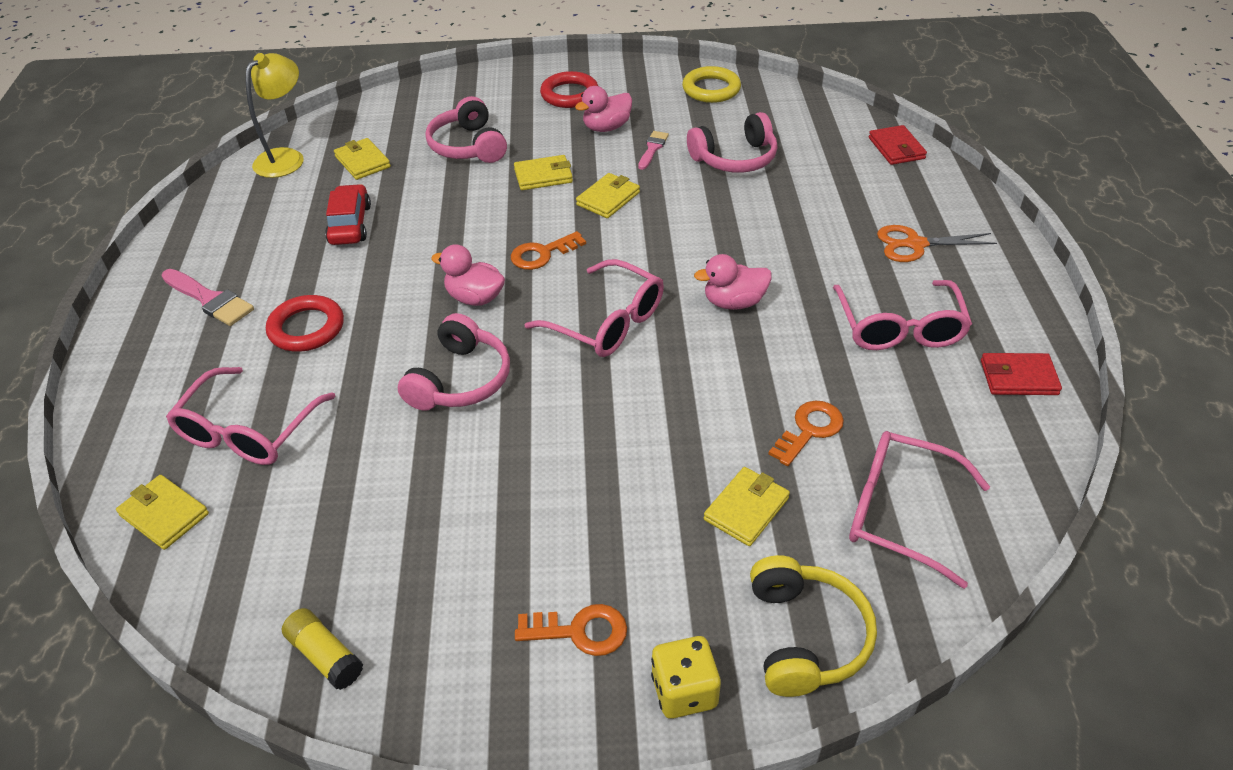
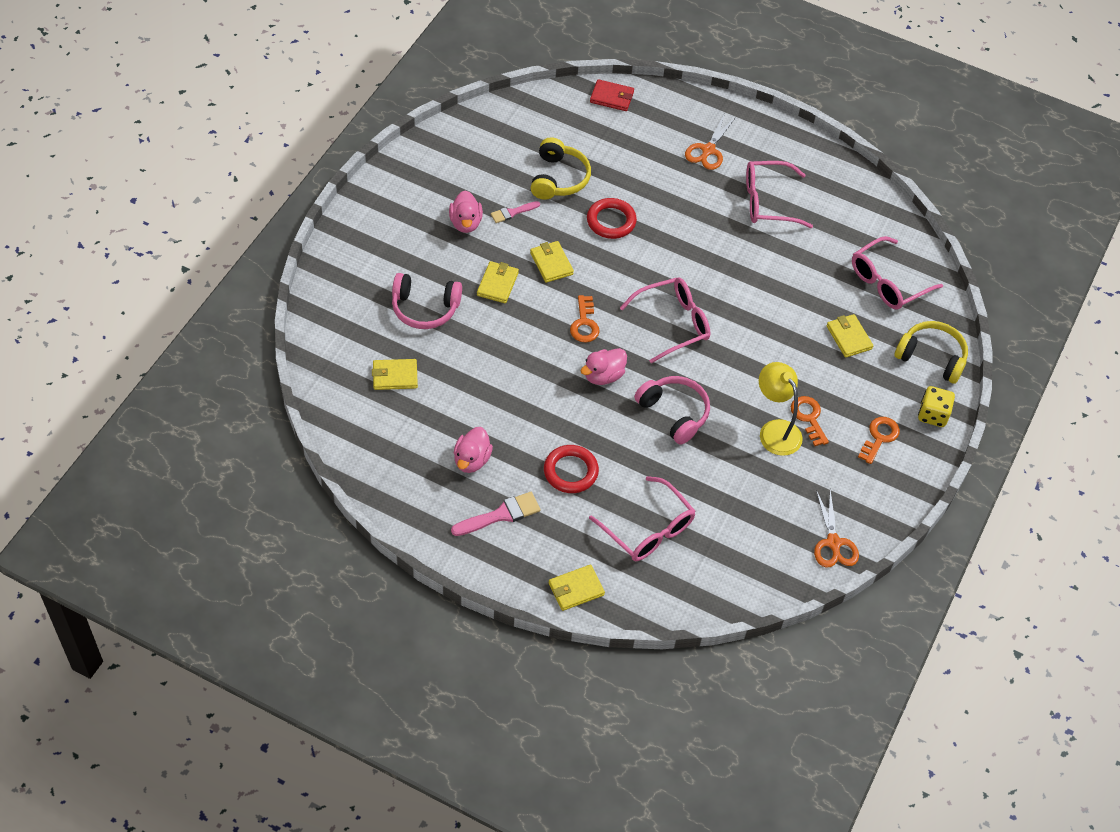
camera: 65 degrees left, 10 degrees up
(164, 514) = (691, 587): yellow wallet -> yellow wallet (576, 589)
(286, 158) = (350, 419): yellow lamp -> yellow lamp (775, 430)
(325, 656) = (833, 543): yellow glue stick -> orange scissors
(350, 224) = (471, 411): red car -> none
(569, 94) = (403, 221): red ring -> red ring (611, 221)
(652, 149) = (512, 212): pink brush -> pink brush turned 75 degrees counterclockwise
(711, 89) = (465, 143): yellow ring -> none
(734, 302) = (697, 258): pink duck -> pink duck (472, 460)
(735, 158) = (558, 178): pink headphones -> yellow headphones
(809, 430) = (815, 283): orange key -> orange key (808, 418)
(899, 327) = (768, 202): pink glasses -> pink glasses turned 150 degrees clockwise
(1018, 377) = (836, 180): red wallet -> none

